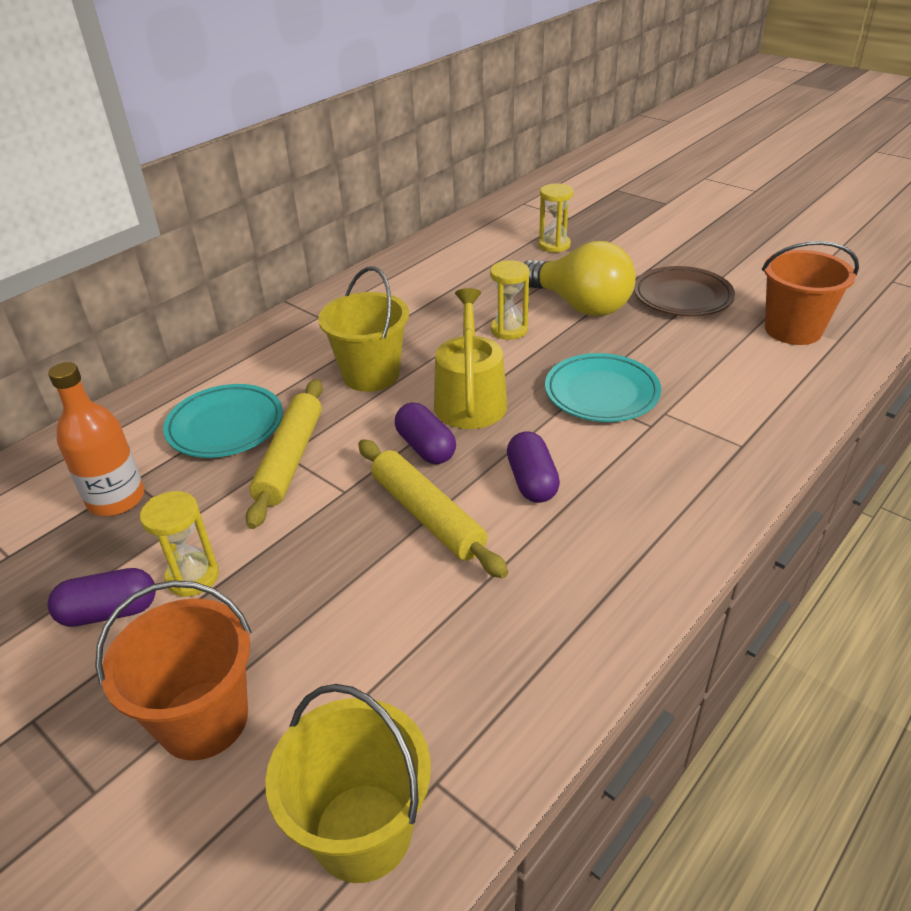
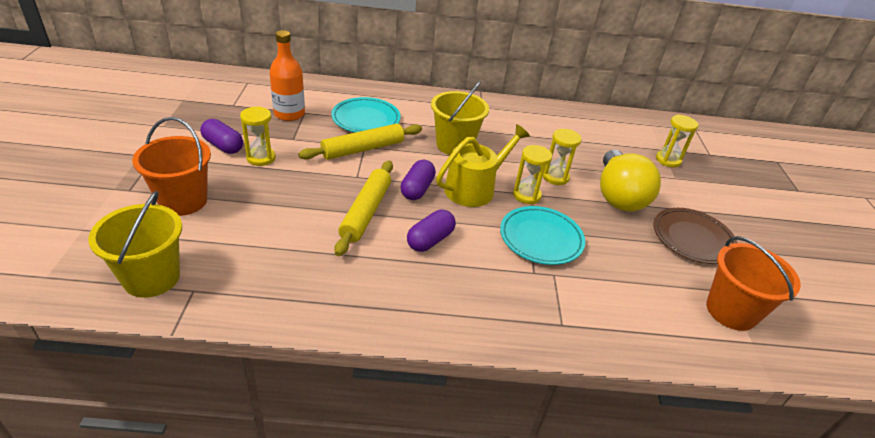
camera: 45 degrees right, 0 degrees up
(520, 366) = (526, 195): none -> yellow hourglass

